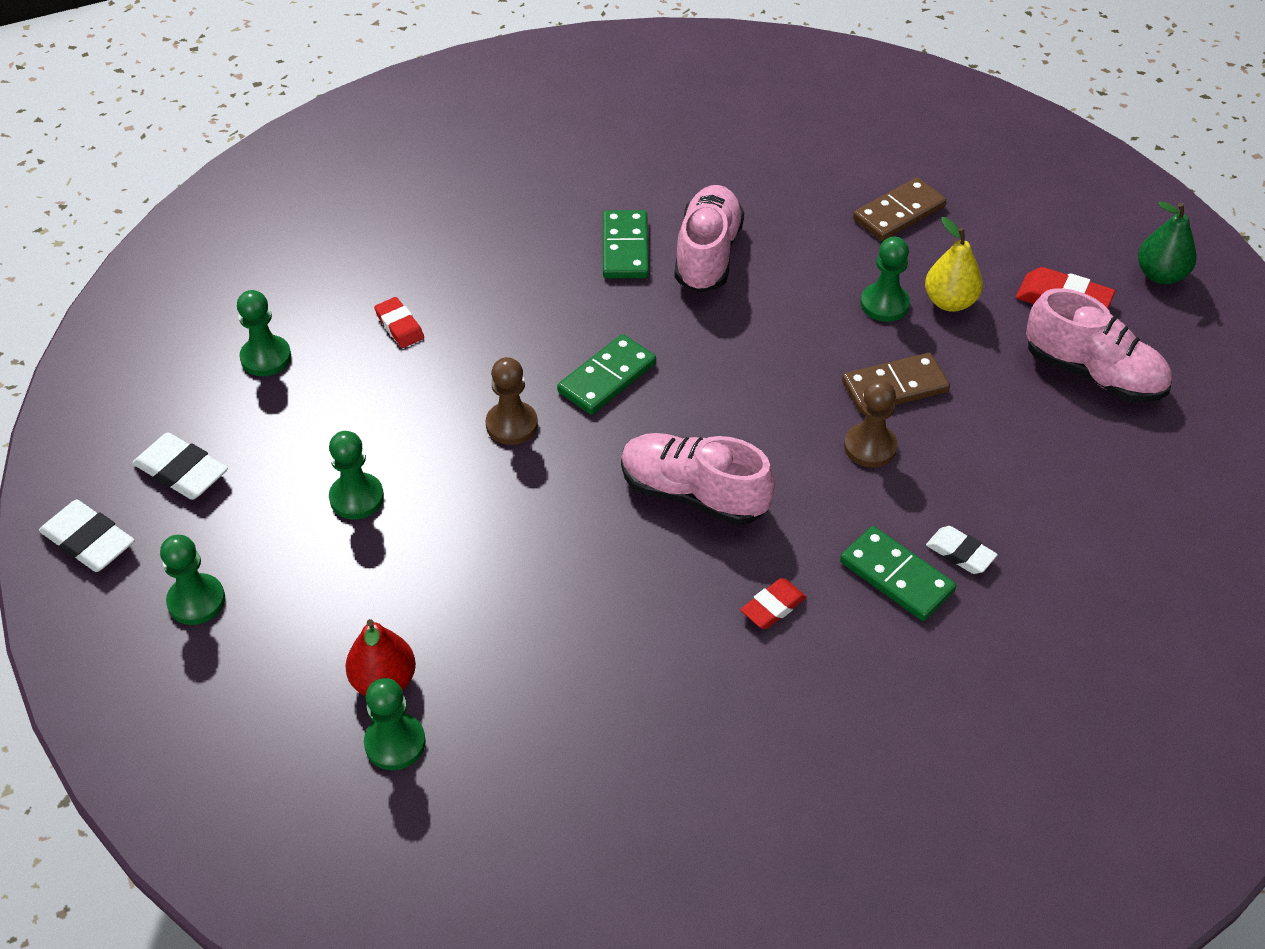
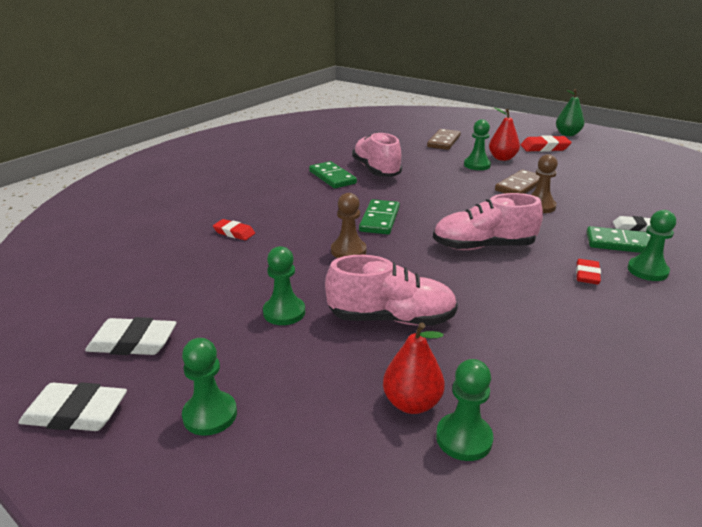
camera: 30 degrees left, 20 degrees down
(266, 357) = (153, 269): green pawn -> green pawn (647, 270)
(950, 302) = (502, 158): yellow pear -> red pear
(1093, 373) = (589, 162): pink shoe -> pink shoe (391, 318)

